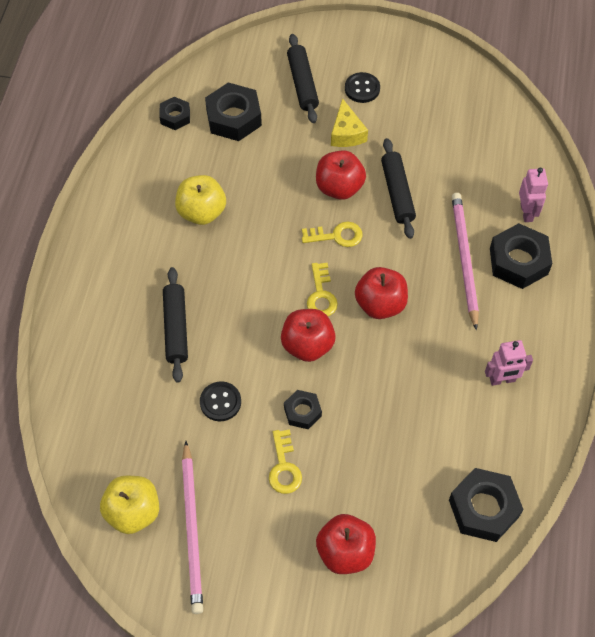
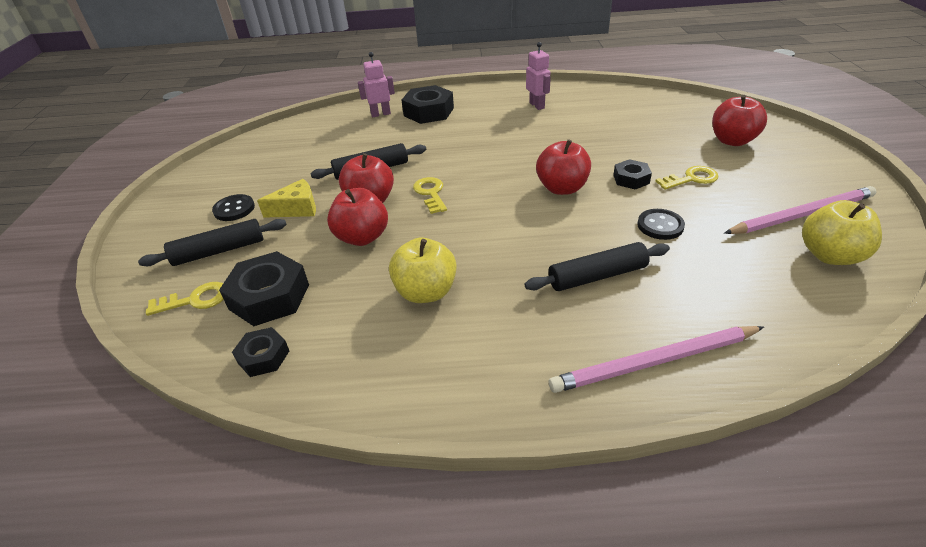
camera: 100 degrees left, 20 degrees down
(321, 295) = (503, 190): yellow key -> yellow key (195, 300)
(380, 304) = (497, 160): red apple -> red apple (362, 237)
(464, 259) = (435, 131): pink pencil -> pink pencil (654, 362)
(484, 508) = (643, 99): black nut -> none

